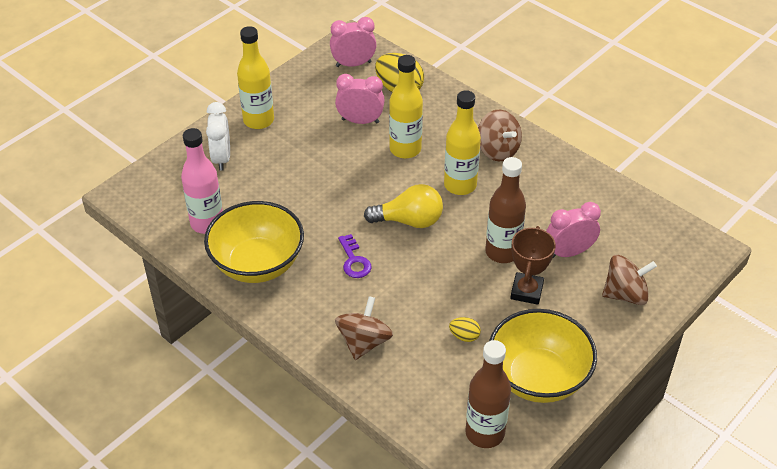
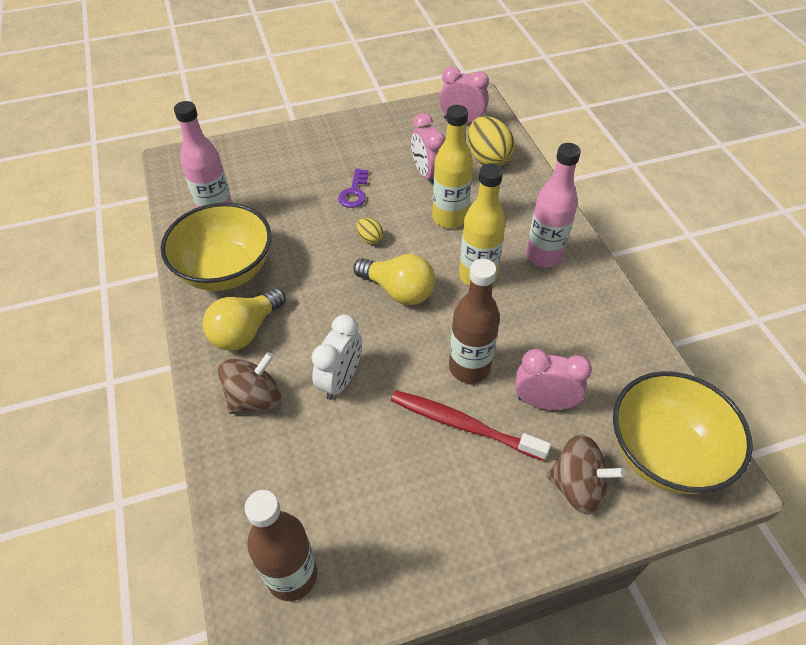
camera: 30 degrees right, 5 degrees up
(221, 158) = (278, 161): white clock -> white clock (340, 380)
(258, 120) = (337, 140): yellow bottle -> none
(315, 300) = (245, 331): none -> yellow light bulb
(354, 261) = (314, 307): purple key -> purple key (354, 192)
(360, 121) = (427, 174): pink clock -> pink clock turned 150 degrees counterclockwise
(464, 336) = (358, 444): yellow egg -> yellow egg (370, 239)
(497, 150) = (544, 256): brown spinning top -> pink bottle
(526, 291) = (464, 425): brown trophy -> red toothbrush
(538, 377) = (401, 538): yellow bowl -> yellow bowl (664, 453)

